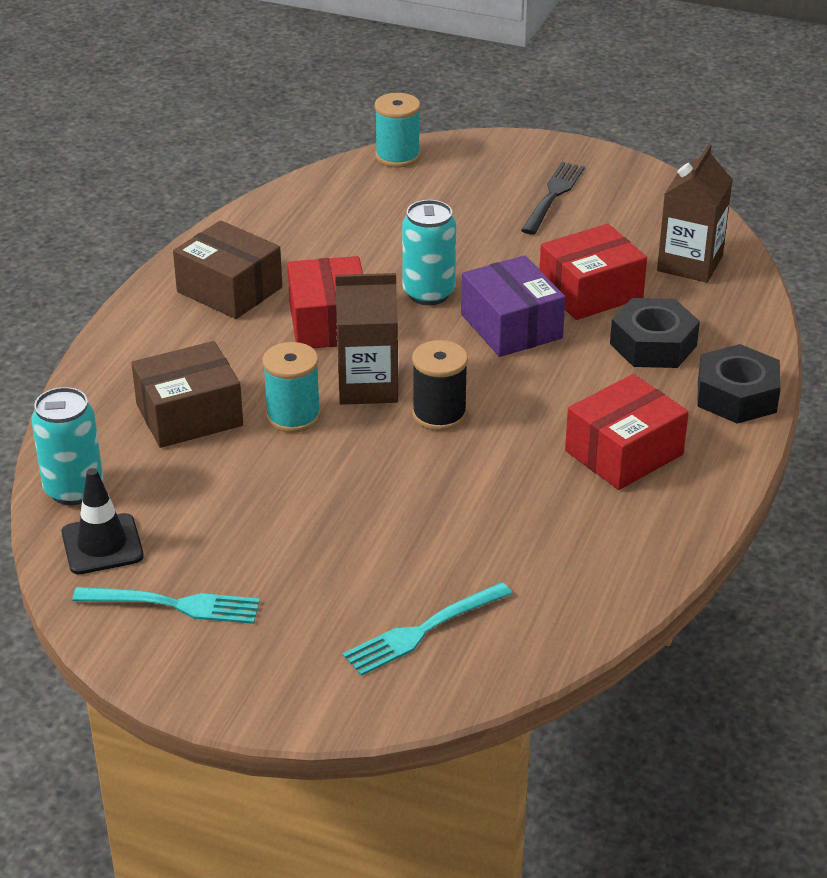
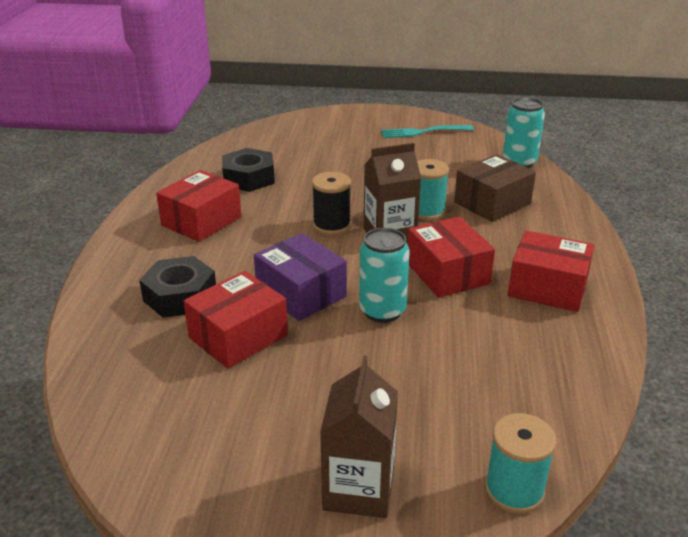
camera: 165 degrees right, 5 degrees down
(102, 544) = (479, 146): black traffic cone -> none
(229, 289) = (547, 287): brown box -> red box
(423, 630) = (298, 138): turquoise fork -> none
(553, 196) = (299, 457): black fork -> none
(689, 263) = (140, 385): brown carton -> brown carton (358, 489)
(737, 395) = (116, 267): black nut -> black nut (248, 178)

